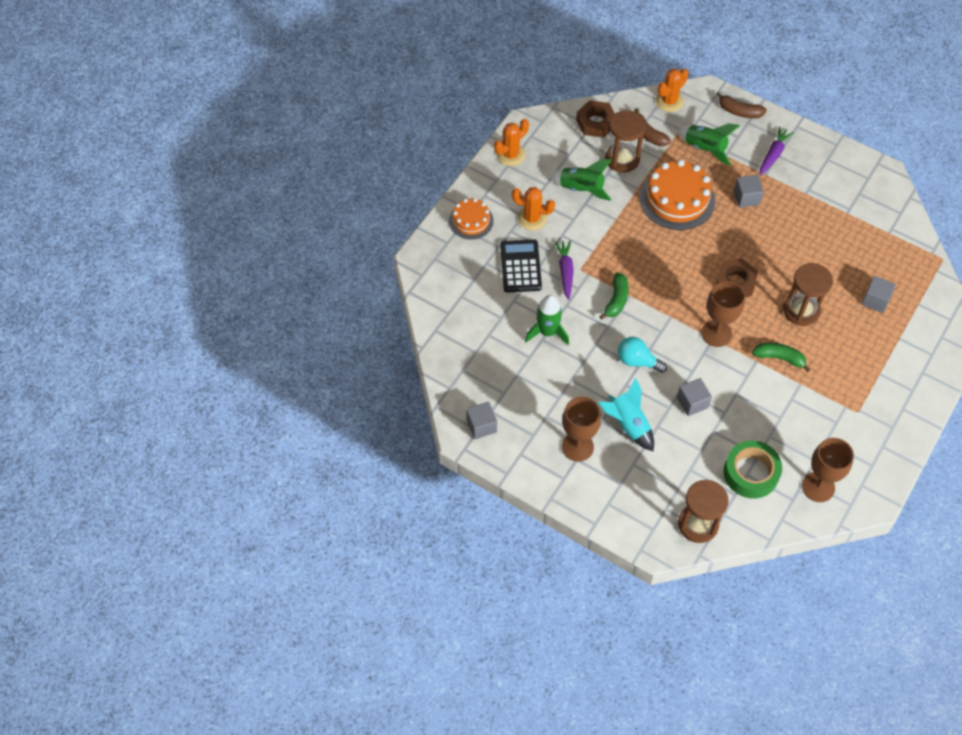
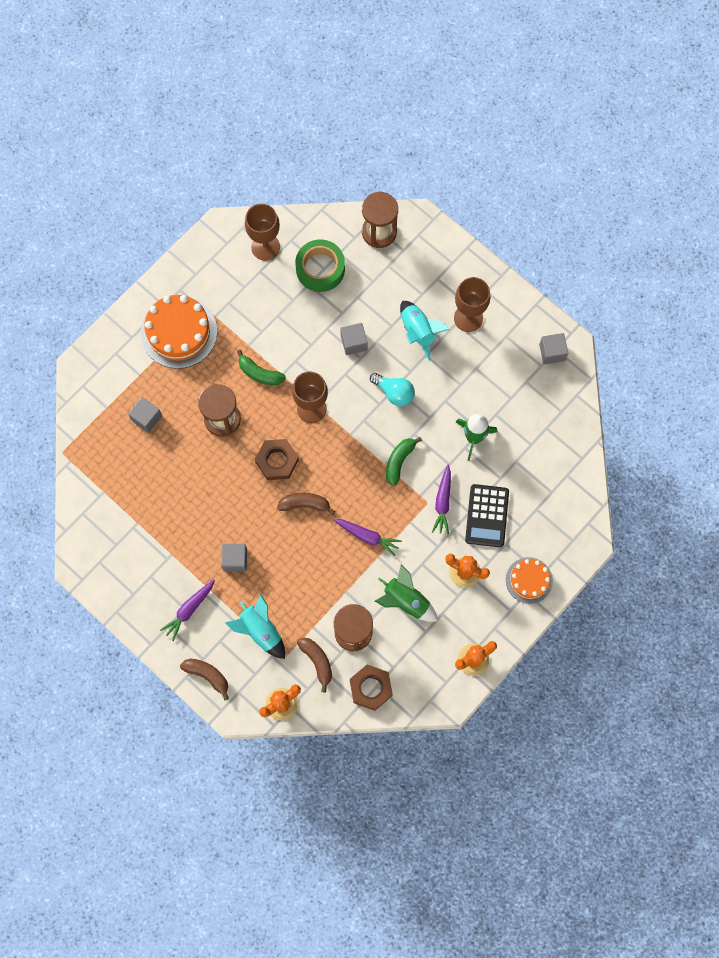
camera: 170 degrees left, 15 degrees up
(630, 233) = (367, 536): none -> purple carrot
(677, 199) = (308, 570): orange cake -> orange cake (179, 332)
(696, 250) = (305, 504): none -> brown banana
(705, 149) = (260, 631): green rocket -> turquoise rocket

